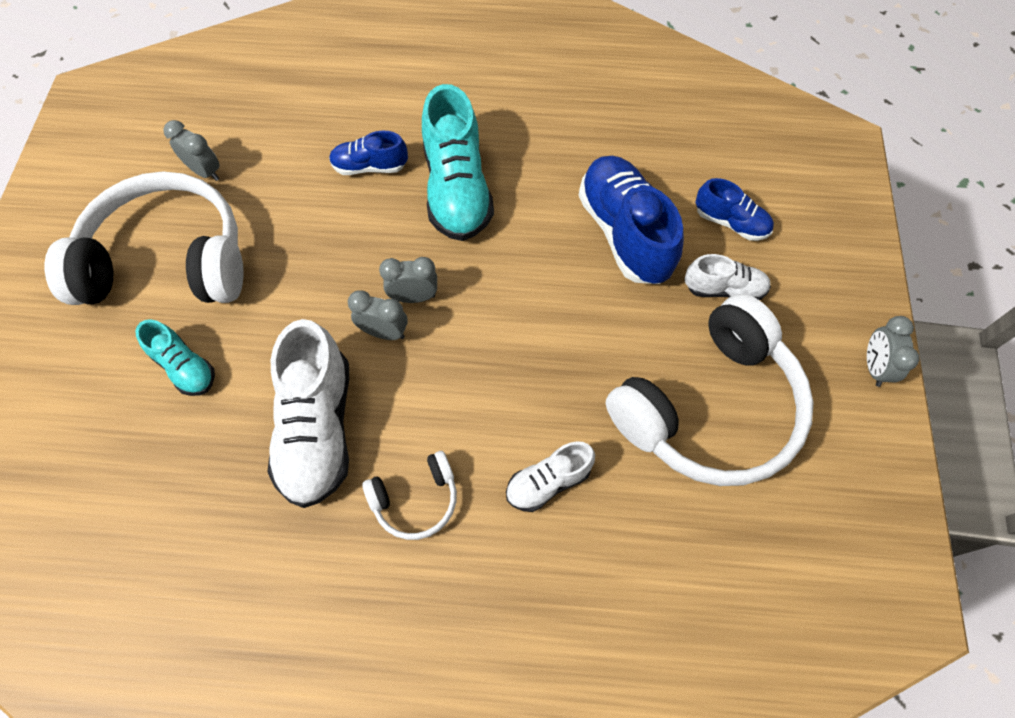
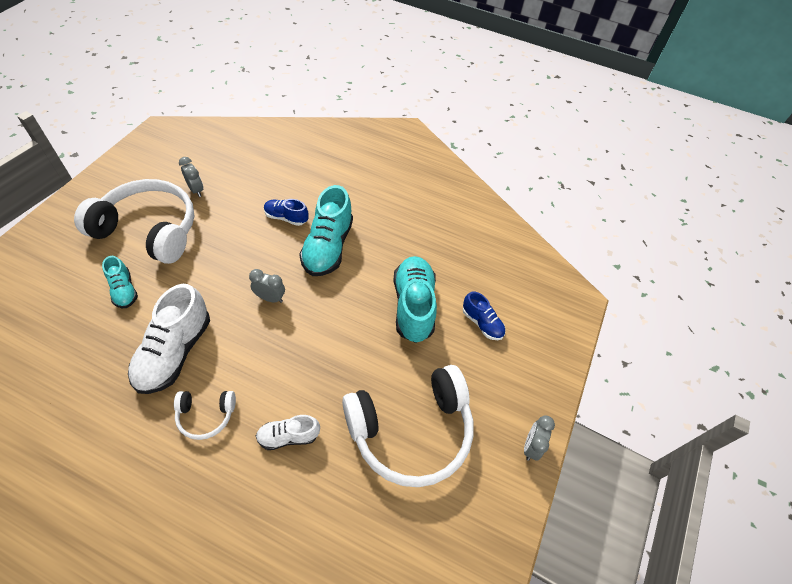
camera: 15 degrees right, 10 degrees down
(384, 332) = (242, 312): grey clock -> none
(624, 233) = (413, 306): blue shoe -> turquoise shoe
(724, 289) = (457, 361): white shoe -> none

